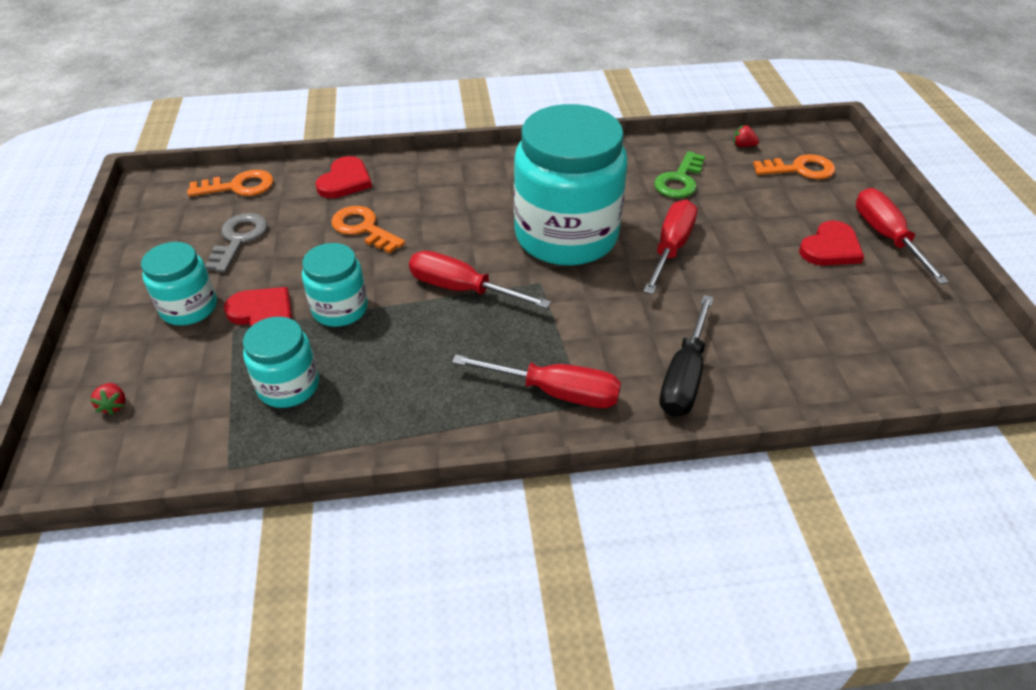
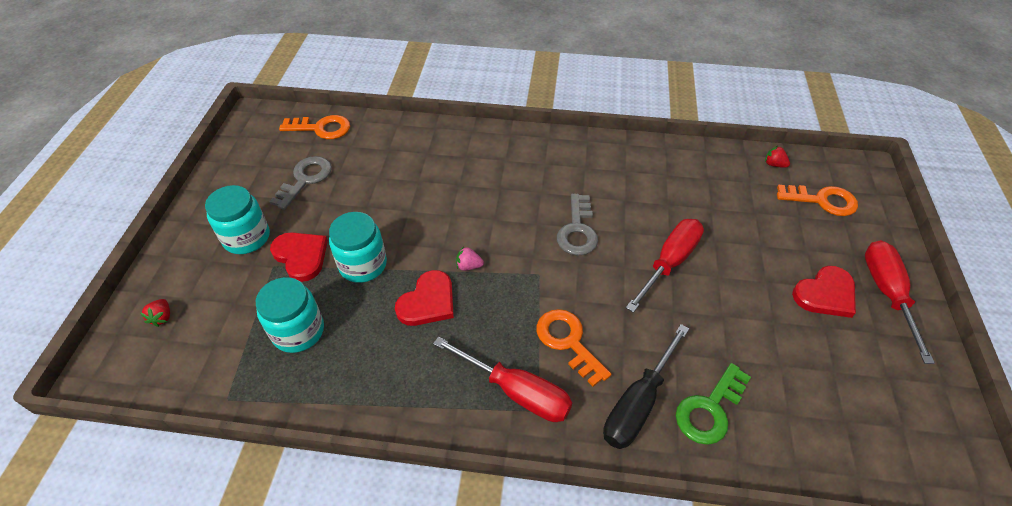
camera: 15 degrees right, 5 degrees up
(345, 181) = (407, 138): red heart -> red heart (428, 302)
(363, 228) = (407, 188): orange key -> orange key (568, 342)
(461, 289) = (469, 266): red screwdriver -> pink strawberry
(566, 236) = (577, 230): turquoise jar -> grey key
(679, 180) = (700, 191): green key -> green key (709, 409)

